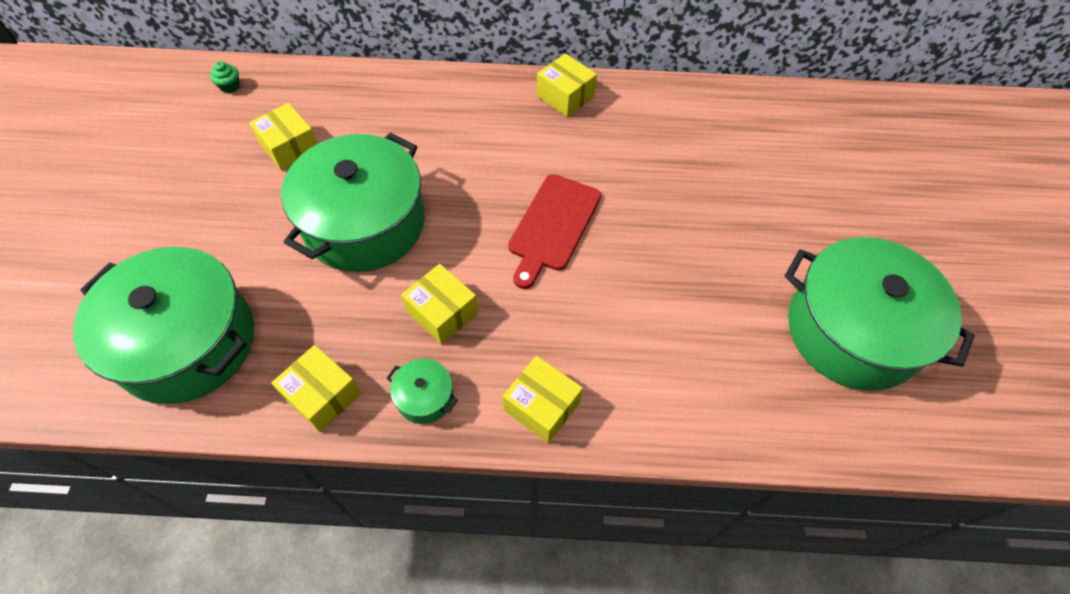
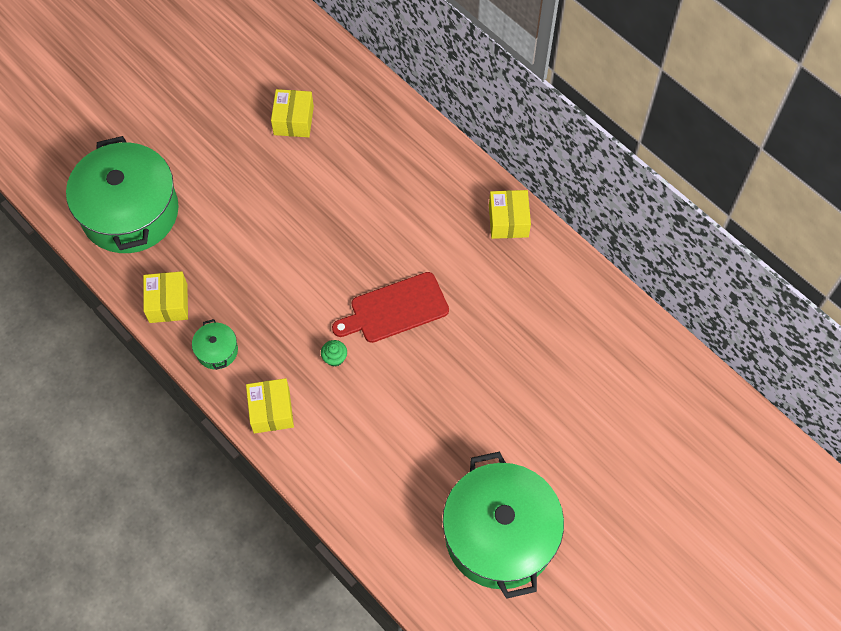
camera: 45 degrees right, 5 degrees up
(230, 86) = (299, 42): green cupcake -> green cupcake (334, 358)
(364, 223) = (287, 213): green pot -> none
(442, 312) = (274, 309): yellow box -> none

